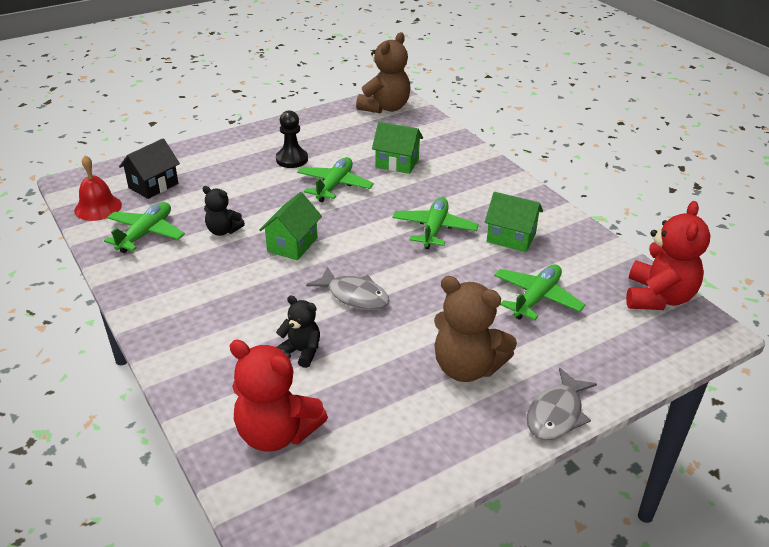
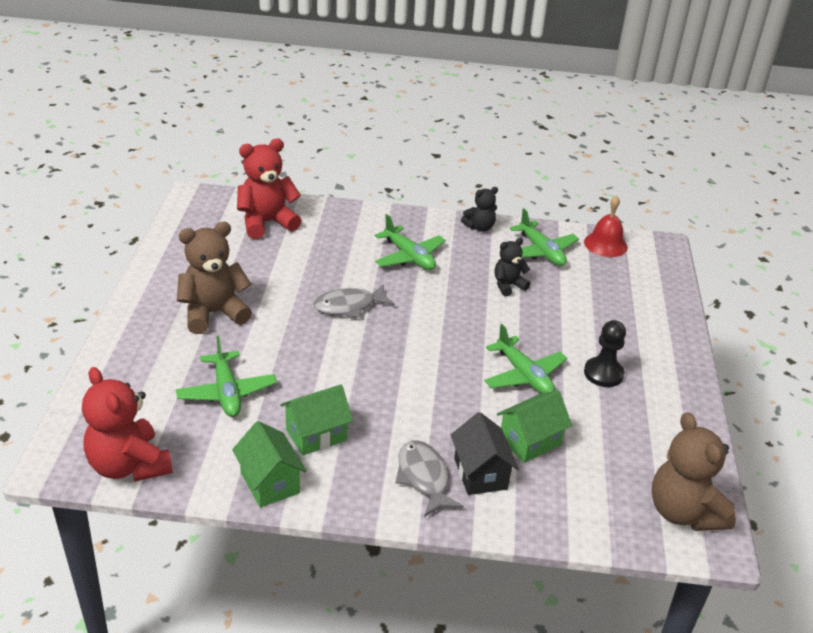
camera: 125 degrees right, 0 degrees up
(153, 185) = (620, 279): black house -> black house (480, 473)
(292, 244) = (450, 309): green house -> green house (270, 483)
(301, 352) = (321, 259): black teddy bear -> black teddy bear (479, 227)
(434, 229) = (384, 395): green plane -> green plane (409, 257)
(556, 414) = (125, 324): grey fish -> grey fish (423, 478)

